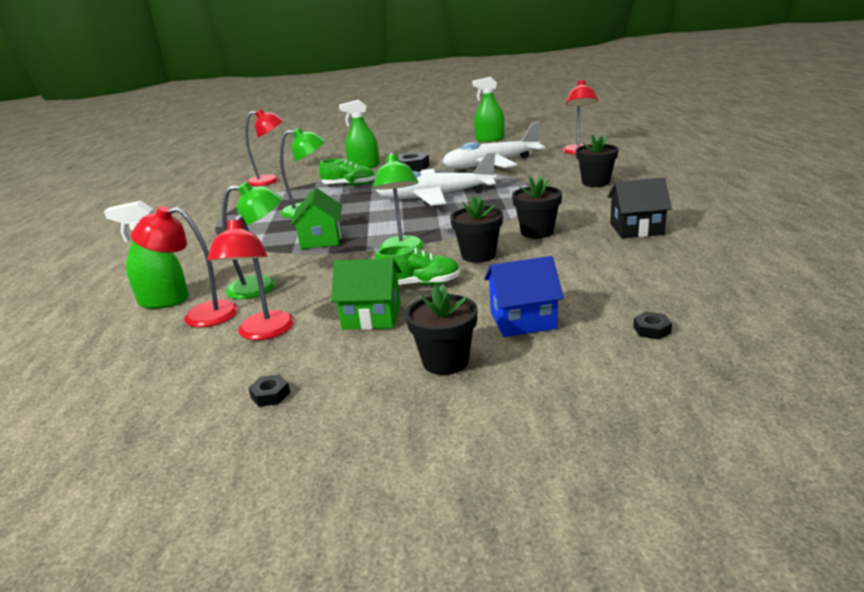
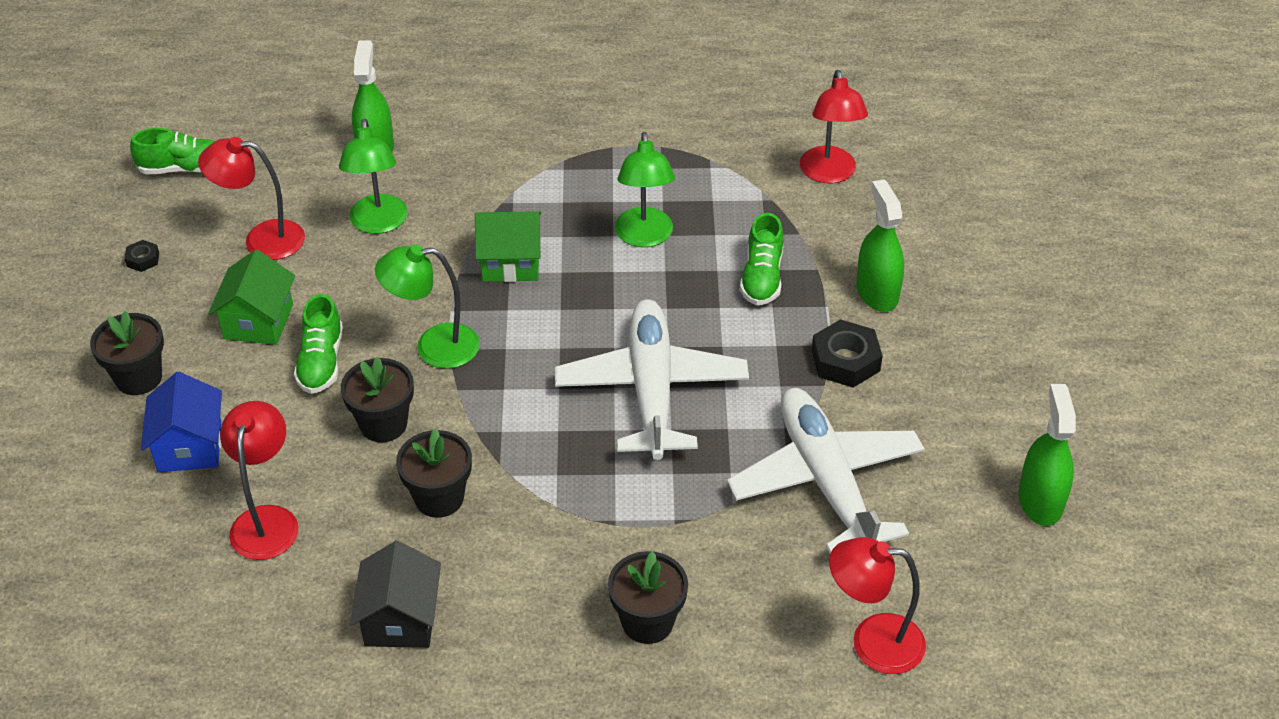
camera: 90 degrees right, 20 degrees up
(125, 398) = (184, 168): none -> green shoe
(199, 315) = (326, 185): red lamp -> red lamp (267, 520)
(651, 330) = (116, 552): black nut -> none

